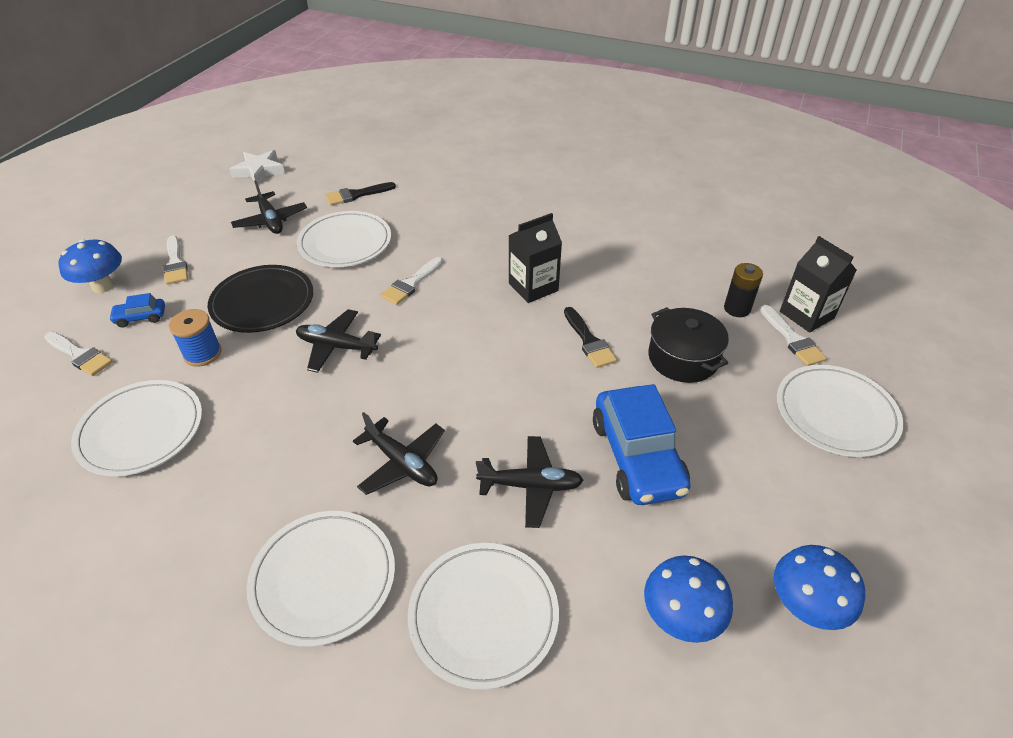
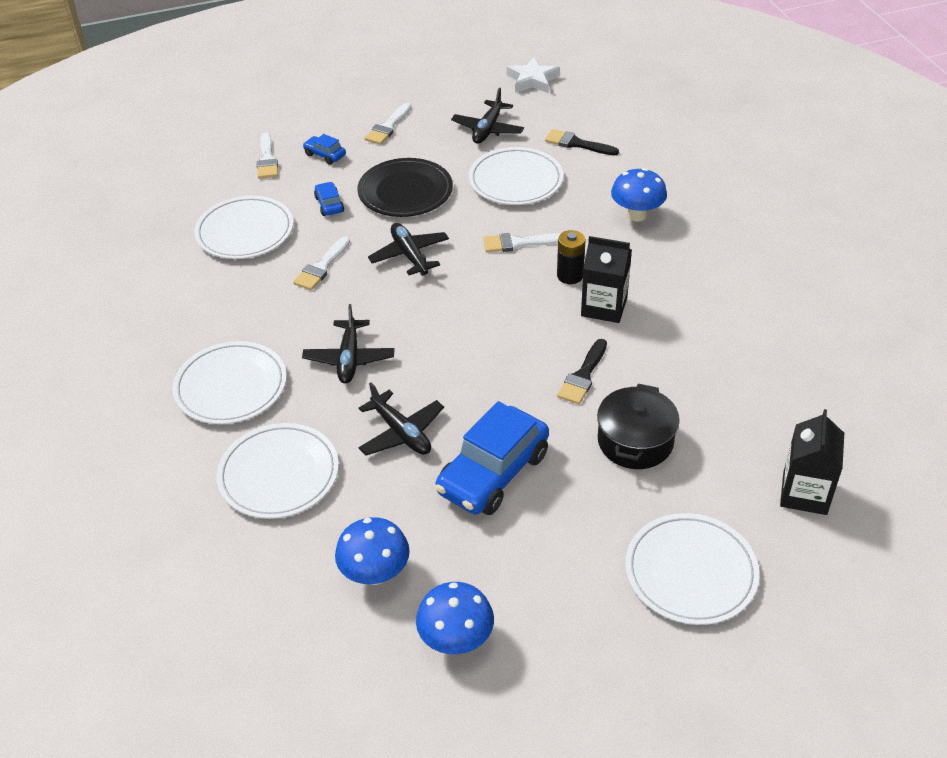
camera: 50 degrees right, 0 degrees up
(103, 286) = (329, 118): blue mushroom -> blue mushroom (636, 215)
(202, 353) = (329, 204): blue spool -> blue car
(737, 309) = (747, 442): black battery -> black battery (570, 276)
(792, 339) = (754, 499): white brush -> white brush (321, 267)

